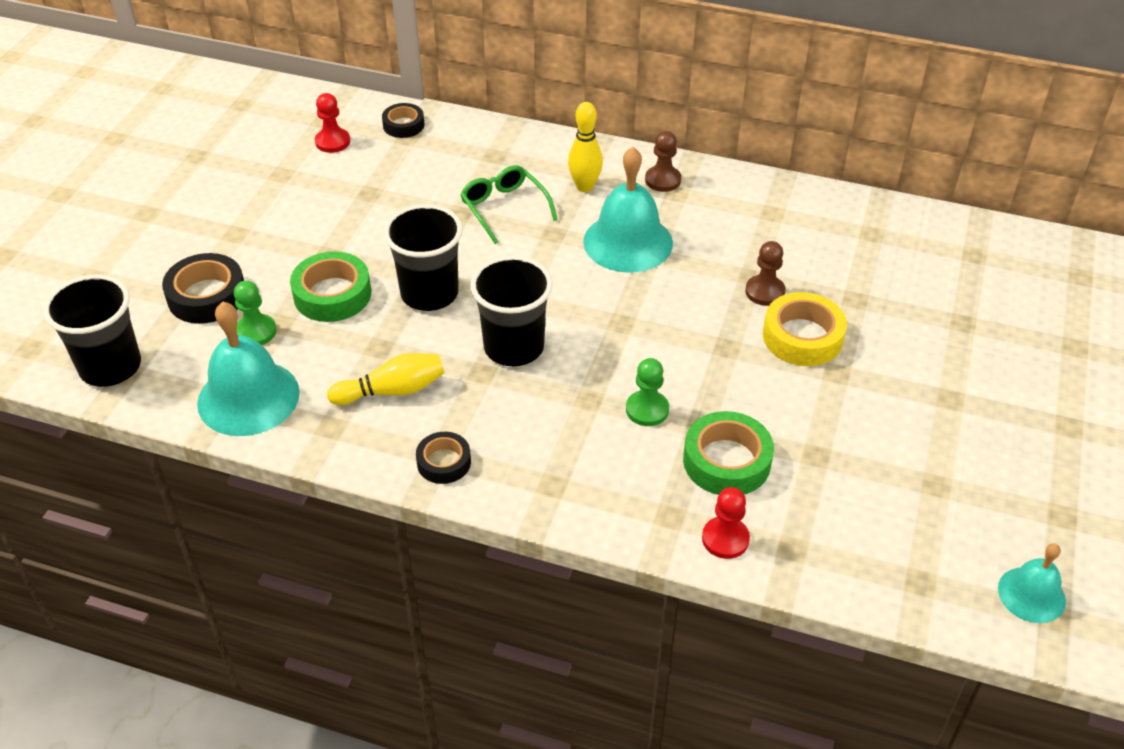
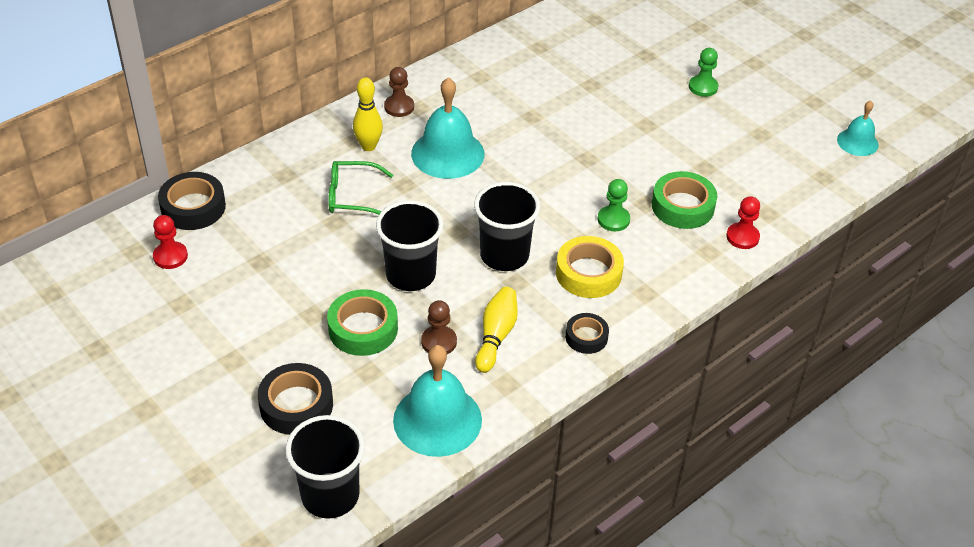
camera: 60 degrees left, 0 degrees up
(256, 332) = (366, 389): green pawn -> green pawn (703, 87)
(403, 125) = (193, 207): black tape -> black tape, size x1.62
(765, 292) = (551, 117): brown pawn -> brown pawn (439, 342)
(802, 337) = (605, 122): yellow tape -> yellow tape (588, 273)

